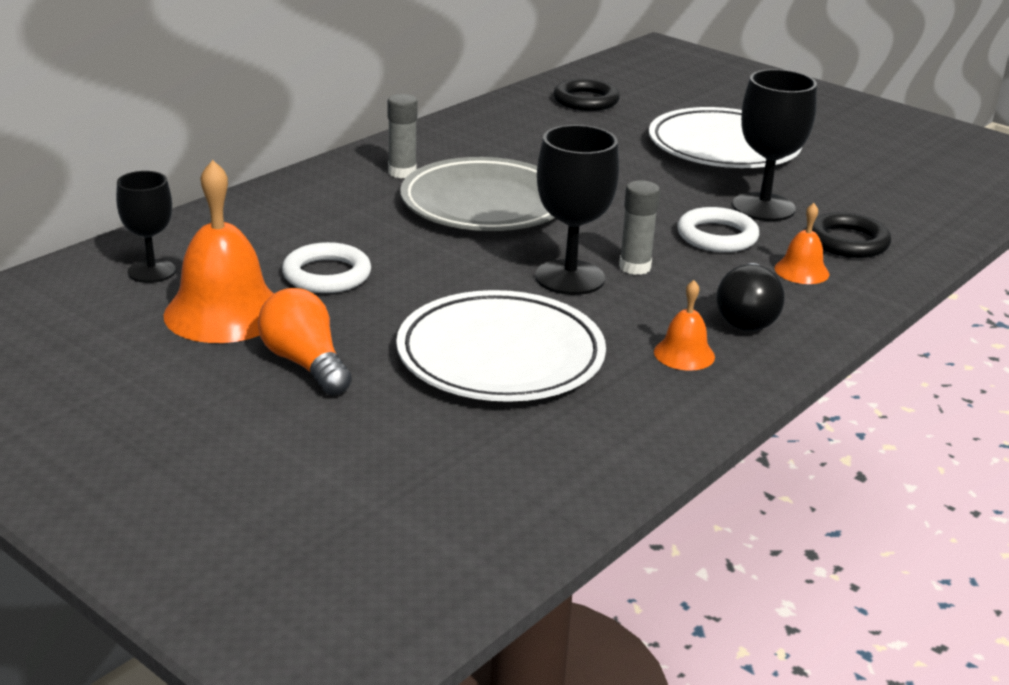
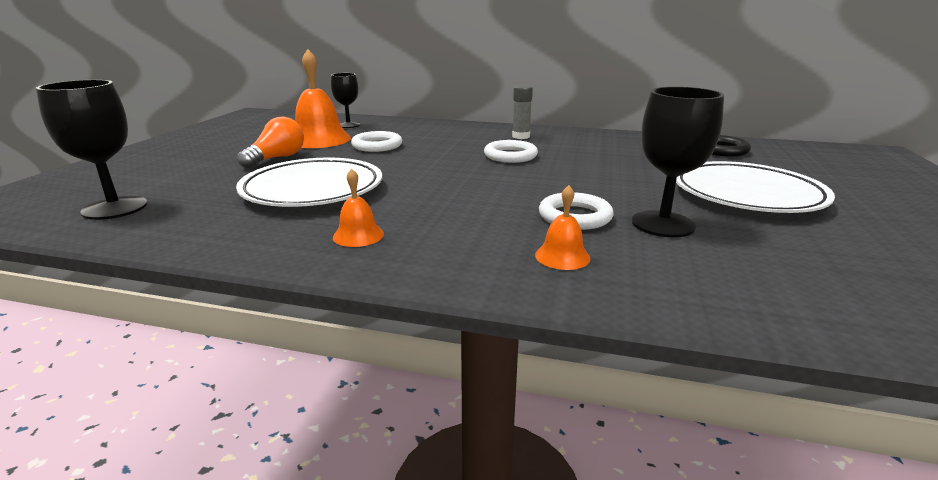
camera: 65 degrees right, 5 degrees down
(485, 204) = (510, 156): grey plate -> white ring
(570, 278) = (439, 188): black goblet -> black goblet (115, 208)
(635, 267) = (480, 201): grey glue stick -> none
(747, 316) = (445, 247): black light bulb -> none
(848, 242) = (661, 268): black ring -> none

